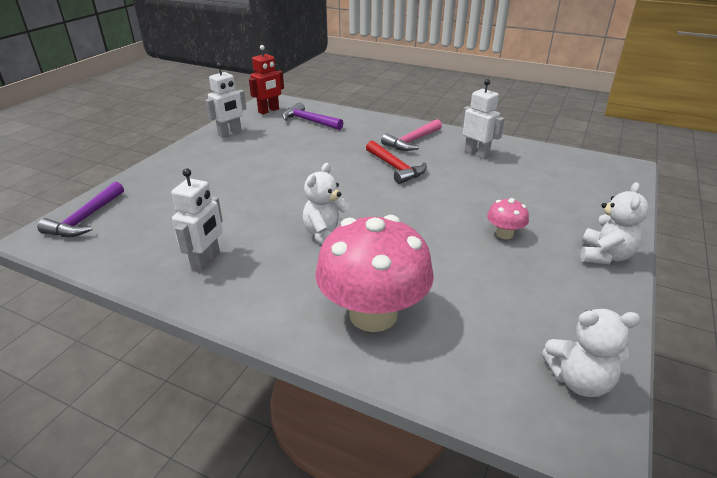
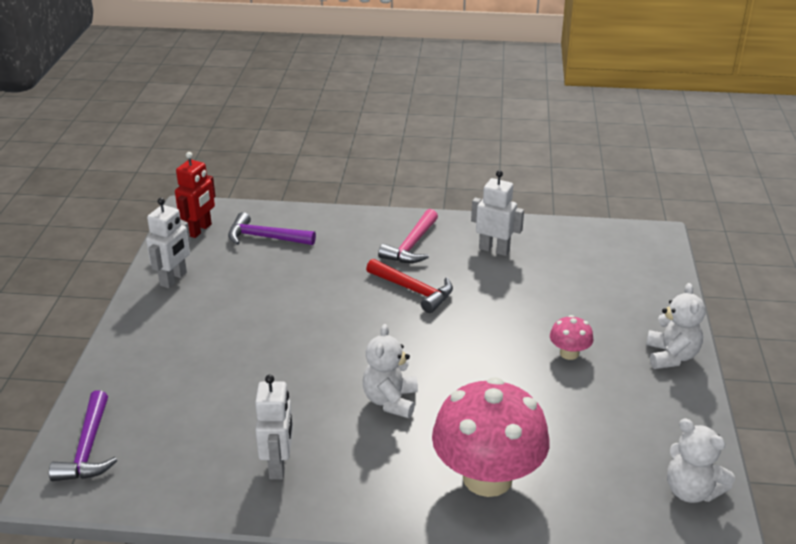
camera: 20 degrees left, 0 degrees up
(579, 380) = (691, 491): white teddy bear -> white teddy bear turned 60 degrees clockwise

